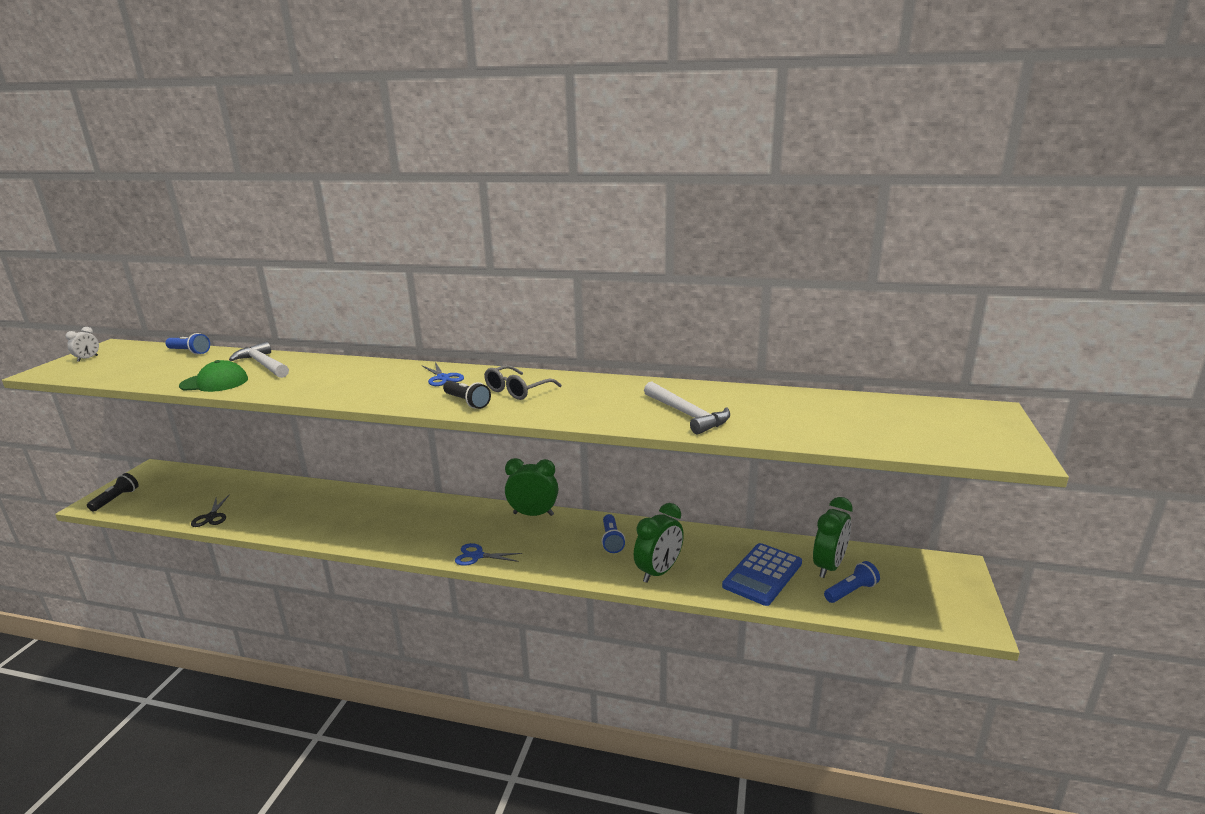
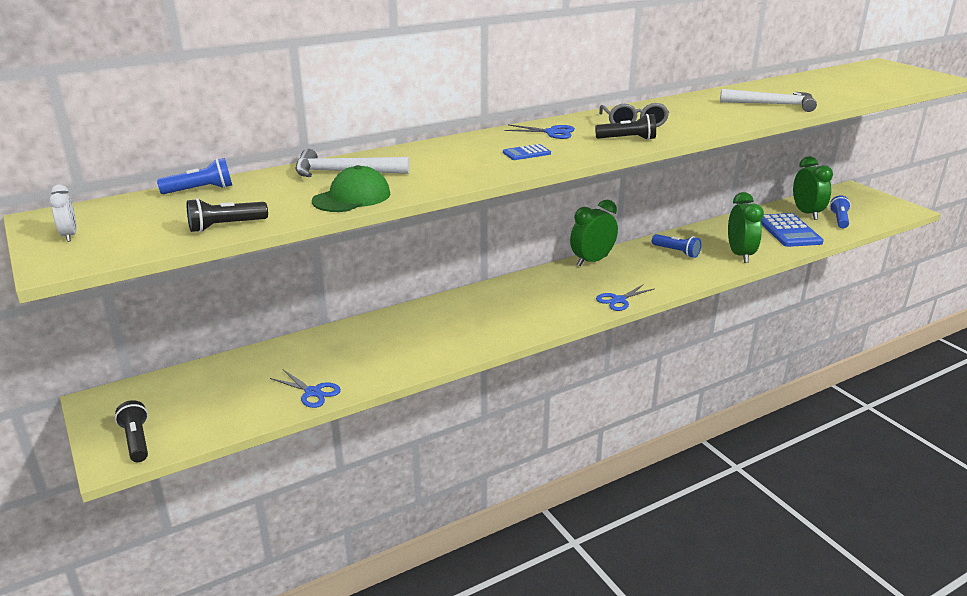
camera: 45 degrees left, 5 degrees up
(130, 377) = (225, 226): none -> black flashlight
(211, 516) = (313, 392): black scissors -> blue scissors
(377, 388) = (526, 153): none -> blue calculator

